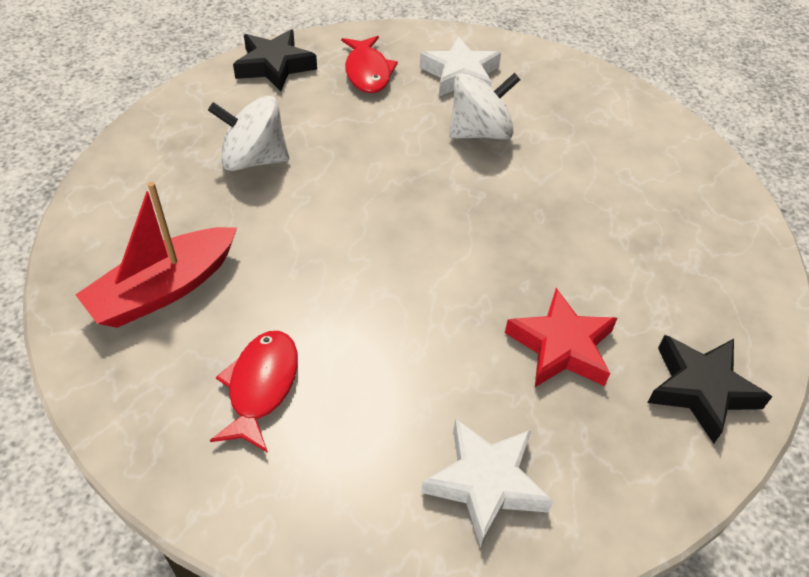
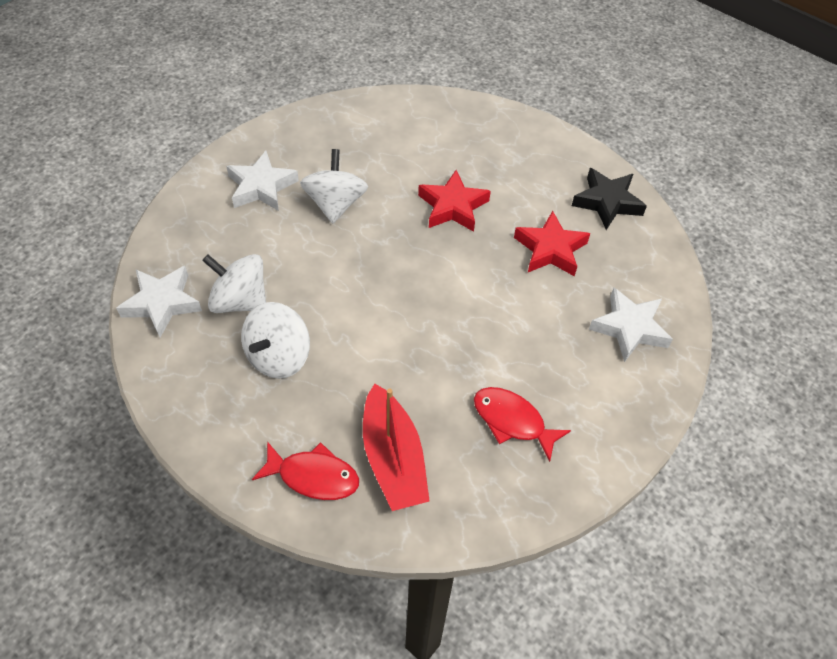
camera: 65 degrees left, 5 degrees up
(274, 66) = (162, 304): black star -> white star
(307, 111) = (240, 301): none -> white spinning top
(367, 72) = (217, 243): red fish -> red fish (313, 476)
(555, 227) = (453, 207): none -> red star

